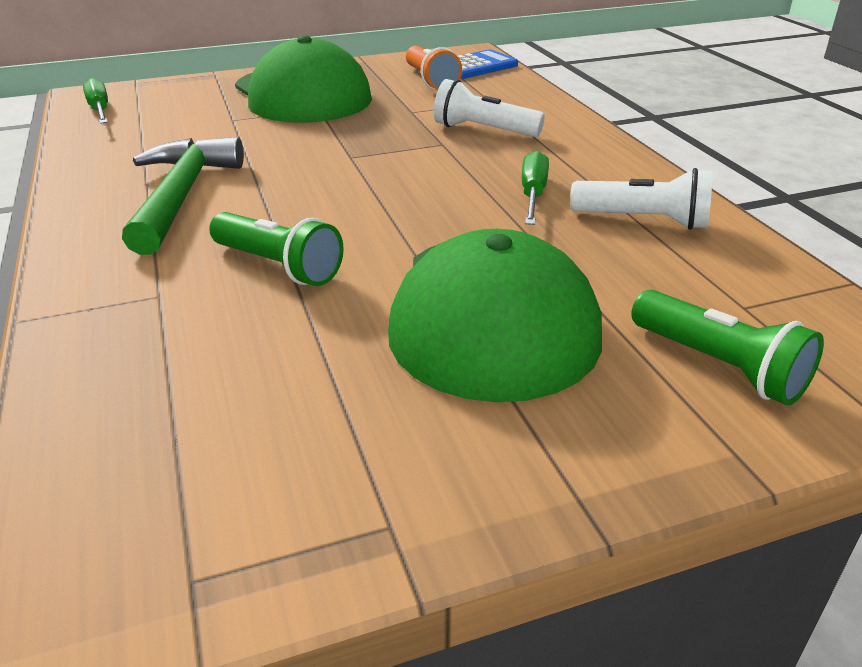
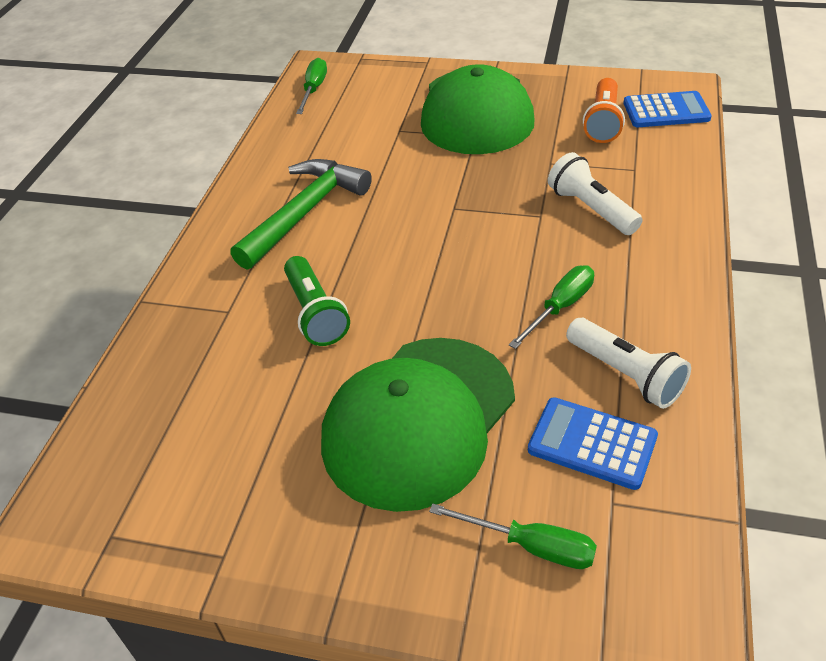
camera: 35 degrees right, 10 degrees up
(675, 273) = (592, 444): none -> blue calculator
(719, 366) = (531, 546): green flashlight -> green screwdriver

